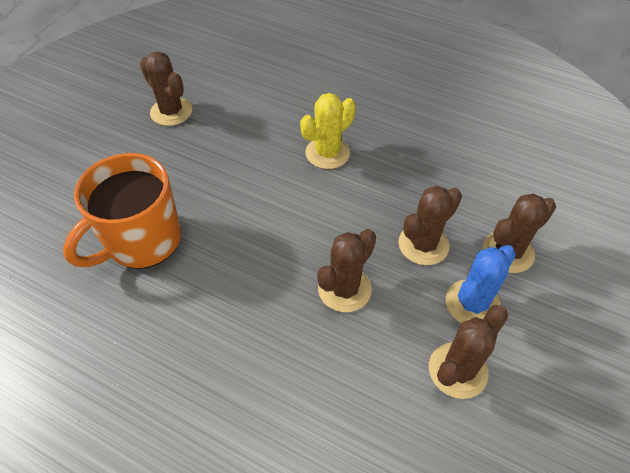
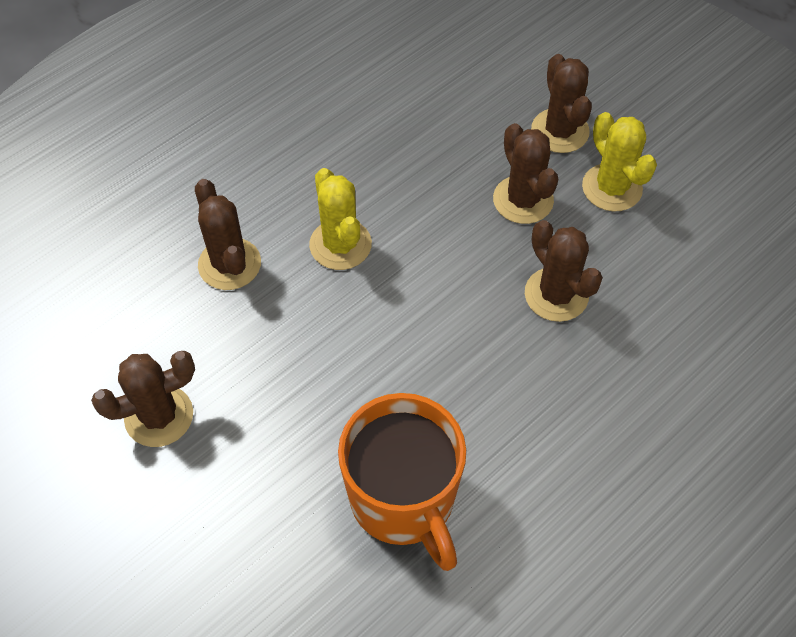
camera: 70 degrees left, 5 degrees up
(457, 370) = (682, 231): brown cactus -> brown cactus (229, 264)
(472, 303) = (612, 188): blue cactus -> yellow cactus

